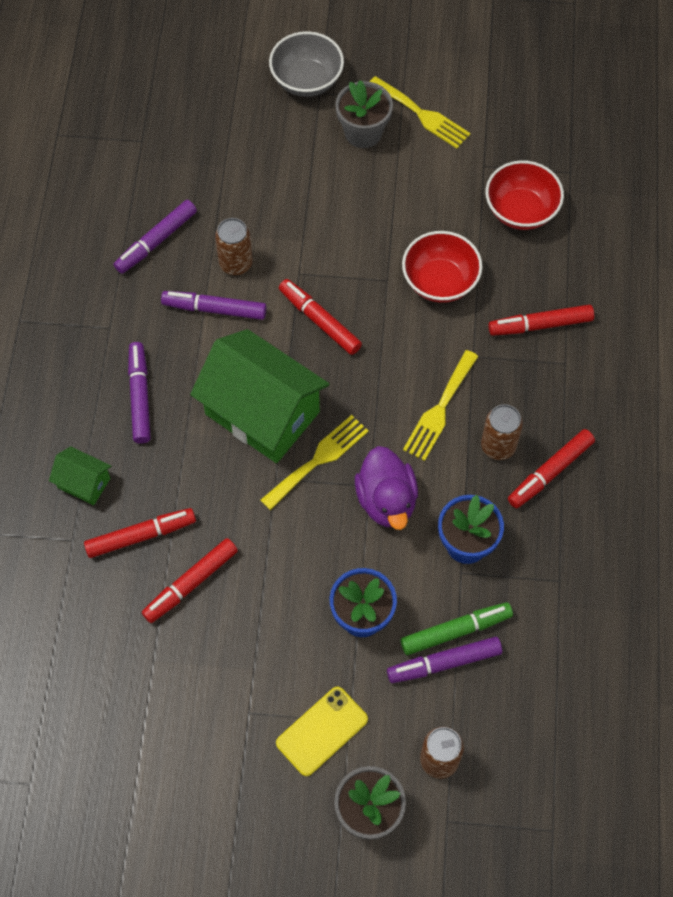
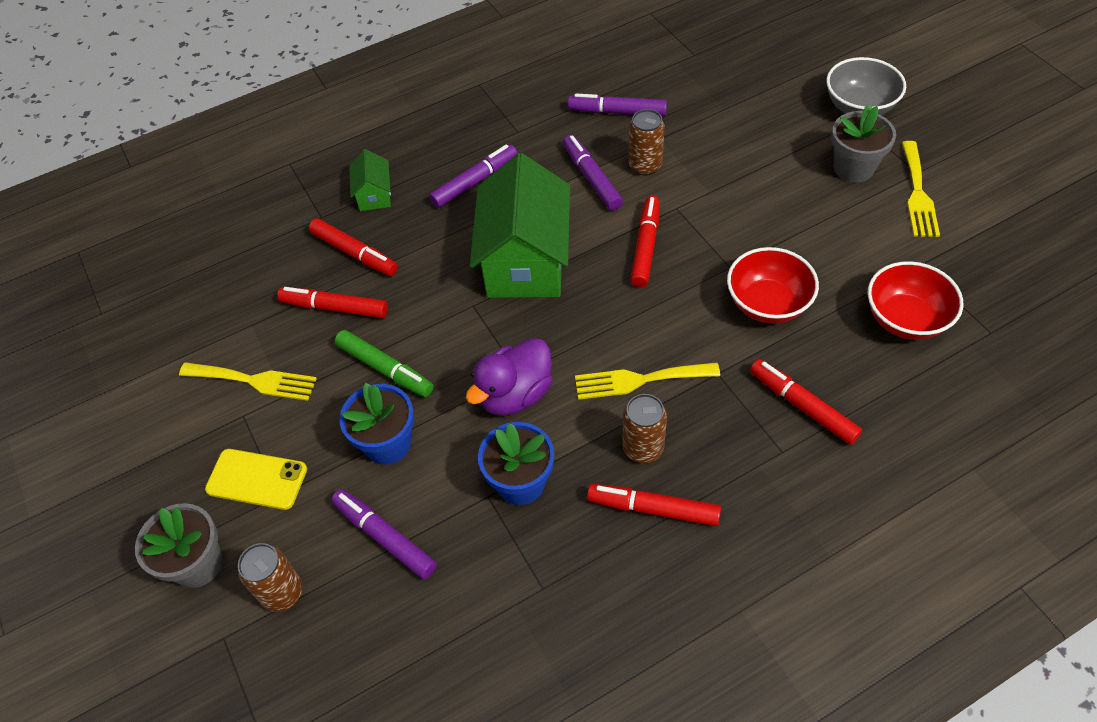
camera: 60 degrees right, 10 degrees down
(318, 459) = (514, 323): yellow fork -> yellow fork (254, 381)
(456, 631) = (424, 527): green marker -> green marker (385, 369)

